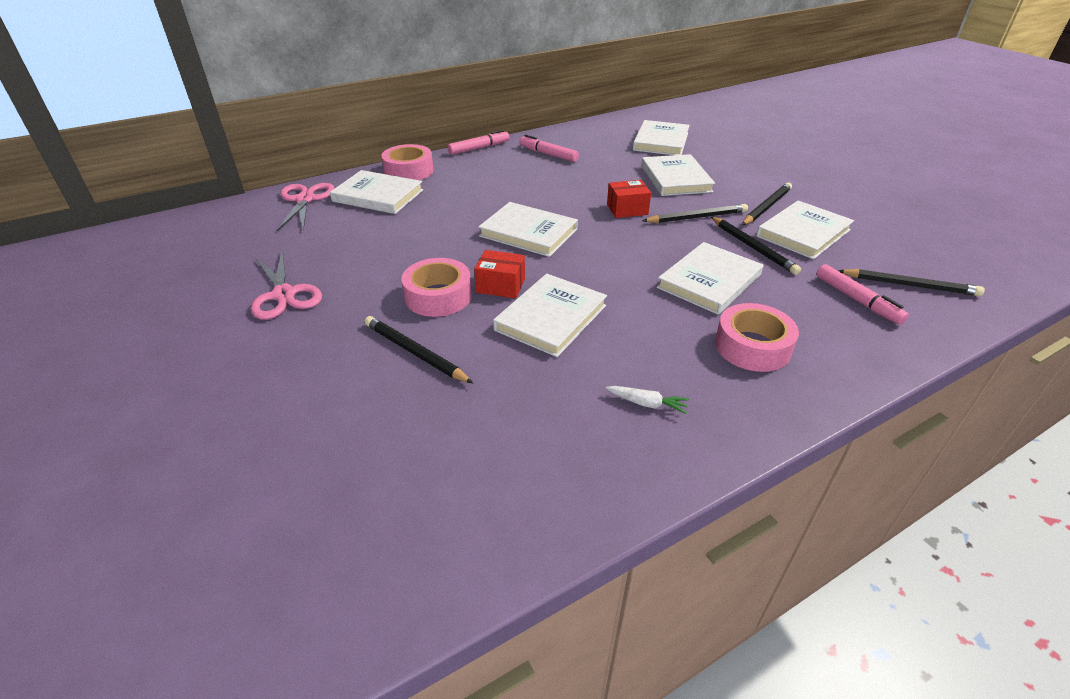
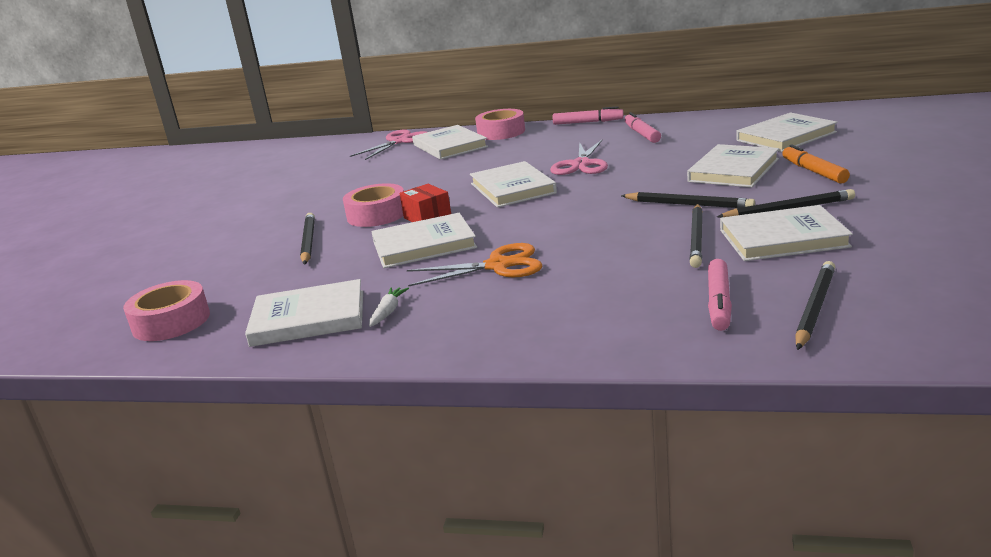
camera: 45 degrees right, 15 degrees down
(284, 295) = (295, 194): pink scissors -> pink scissors (581, 164)
(627, 209) = (631, 187): red box -> none
(647, 404) = (388, 312): white carrot -> white carrot turned 135 degrees counterclockwise
(656, 319) = (498, 266): none -> orange scissors
(709, 281) = (597, 253): white book -> white book (308, 318)
(728, 170) = (813, 171): none -> orange marker
(752, 346) = (538, 304): pink tape -> pink tape (171, 322)
(910, 285) = (814, 308): black pencil -> black pencil turned 120 degrees counterclockwise

